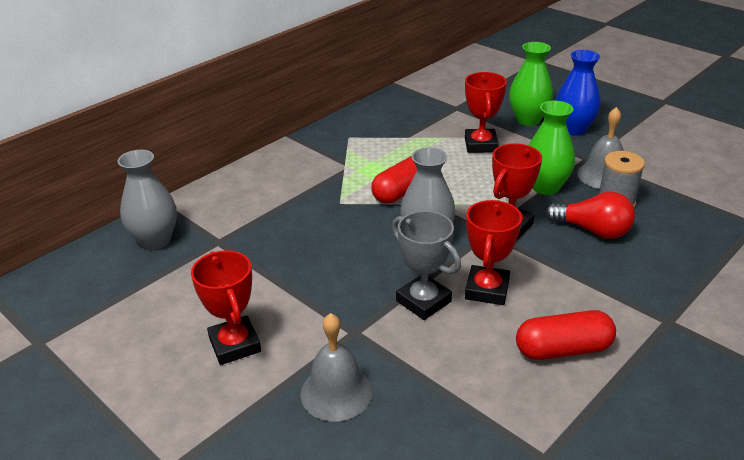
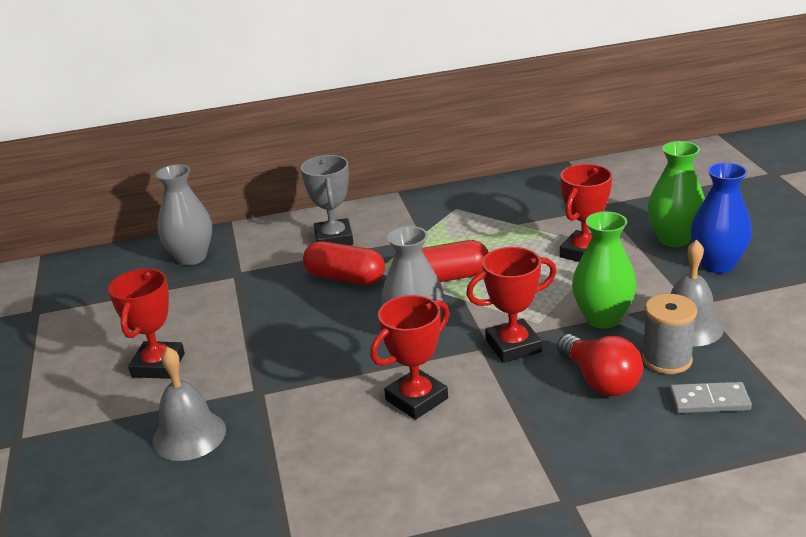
camera: 35 degrees right, 5 degrees down
(423, 301) = (346, 387): grey trophy -> grey trophy (334, 239)
(563, 349) = (422, 483): red capsule -> red capsule (345, 278)
(670, 220) = (709, 401): none -> grey domino

